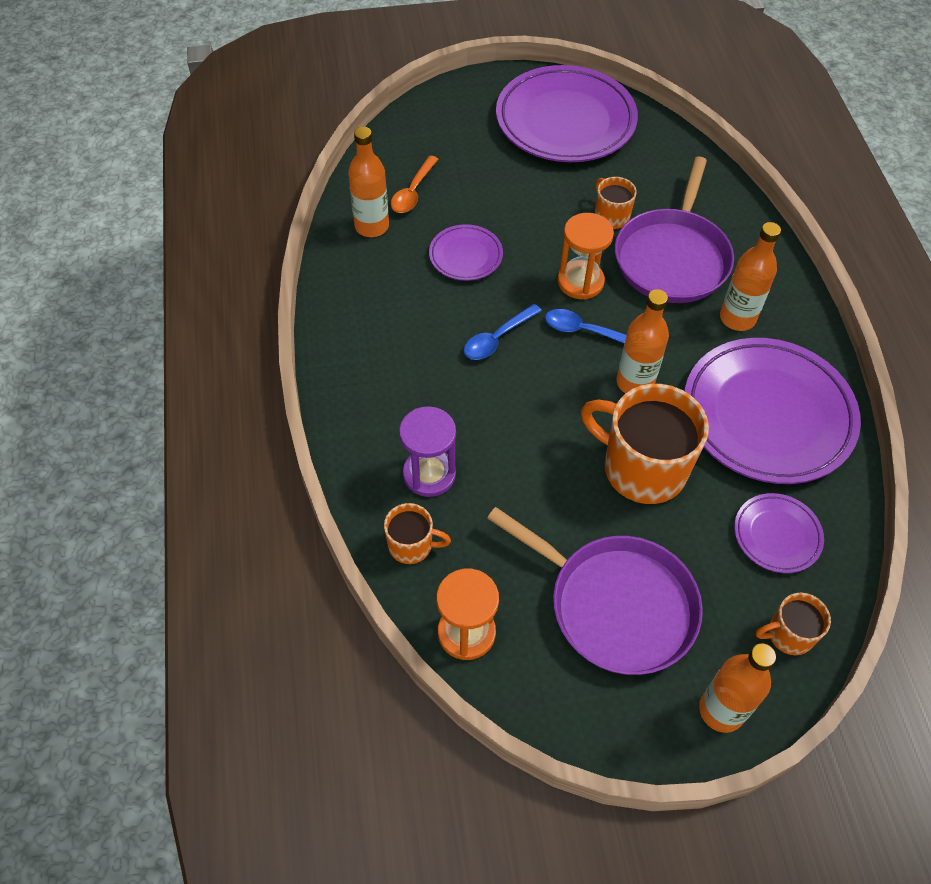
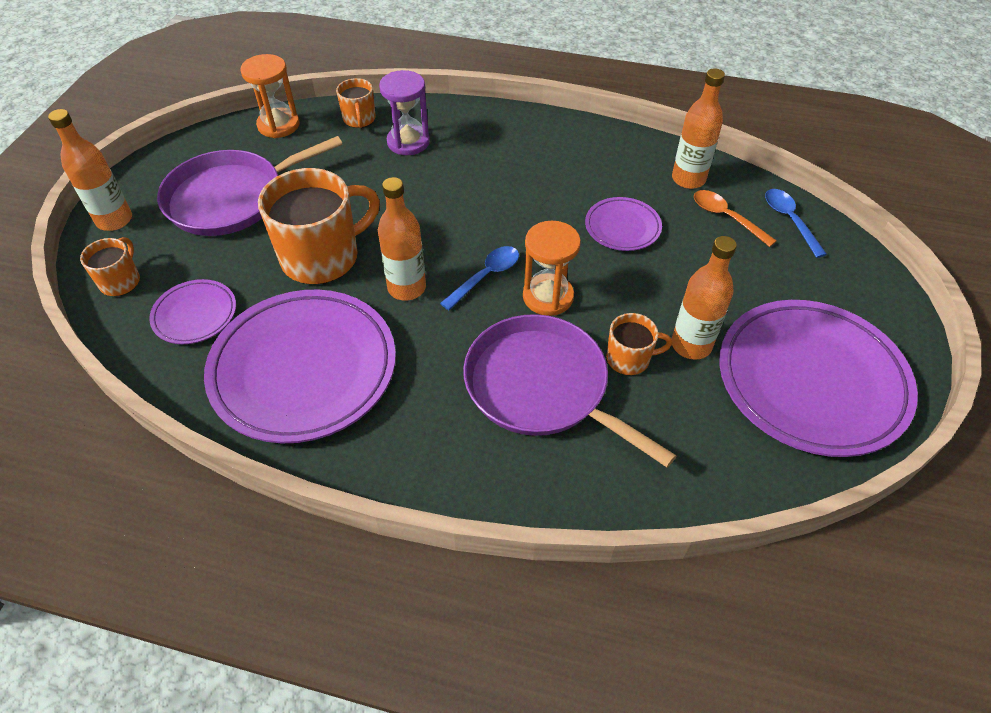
camera: 115 degrees right, 5 degrees down
(412, 545) = (359, 119): orange mug -> orange mug turned 45 degrees counterclockwise
(497, 338) = (512, 217): blue spoon -> blue spoon (789, 220)
(737, 318) = (428, 405): orange bottle -> orange bottle (691, 345)

